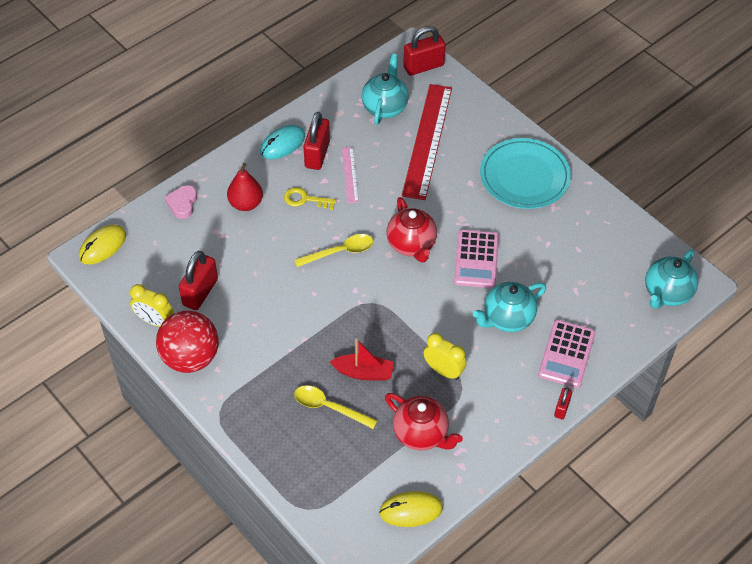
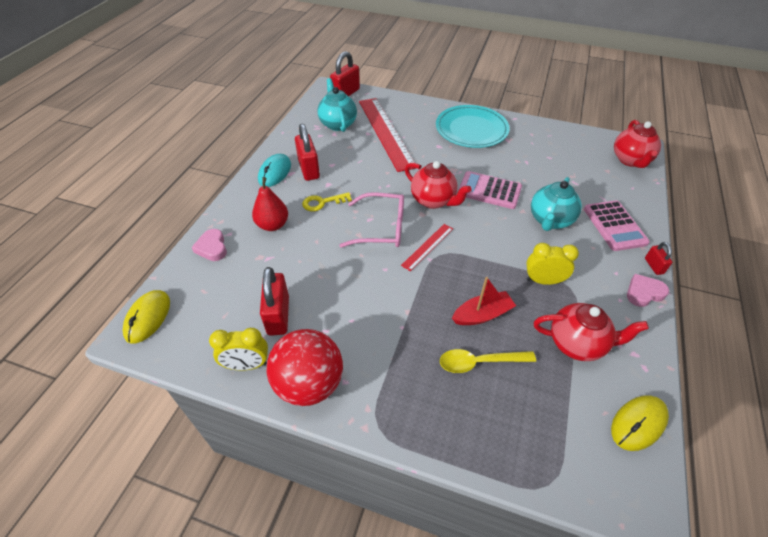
camera: 30 degrees left, 5 degrees down
(340, 252) = (382, 228): yellow spoon -> pink glasses
(350, 174) = (345, 173): pink ruler -> none
(367, 290) = (428, 246): none -> red ruler
(476, 259) = (489, 191): pink calculator -> pink calculator turned 135 degrees clockwise
(525, 425) = (644, 293): none -> pink heart
(667, 293) = (630, 160): turquoise teapot -> red teapot

